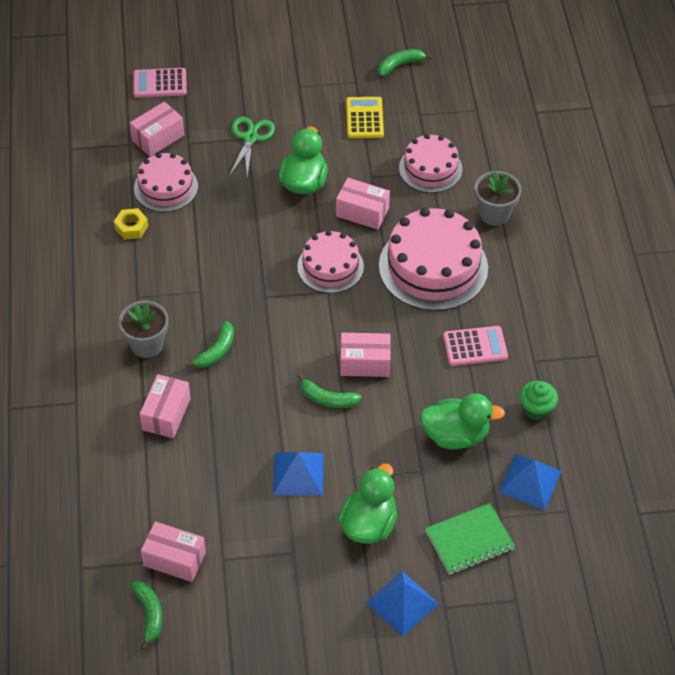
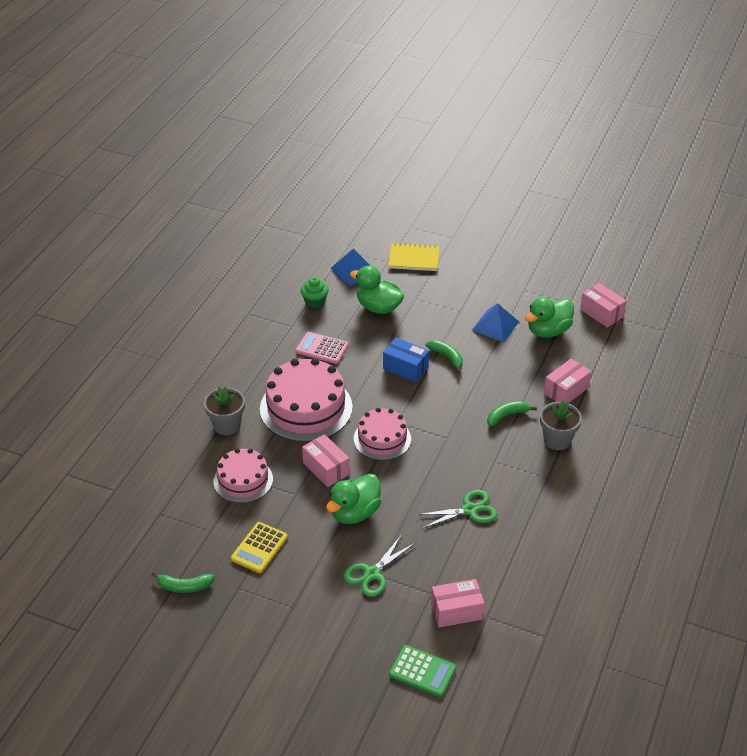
camera: 150 degrees left, 10 degrees down
(131, 227) = (524, 535): yellow nut -> none
(149, 615) = (630, 294): green banana -> none
(160, 83) = (422, 671): pink calculator -> green calculator
(166, 187) = (475, 559): pink cake -> none
(197, 230) = (469, 510): none -> green scissors
(365, 363) = (405, 368): pink box -> blue box
(368, 524) = (468, 286): green duck -> green duck (548, 331)
(402, 603) = (475, 247): blue pyramid -> none
(469, 540) = (414, 258): green notebook -> yellow notebook

